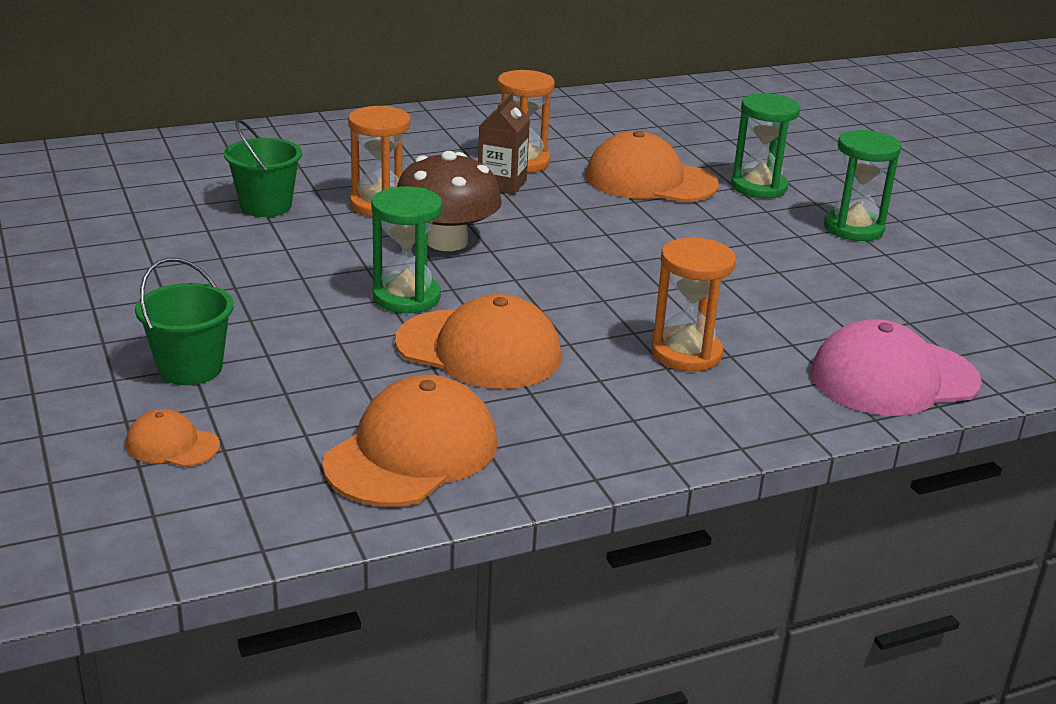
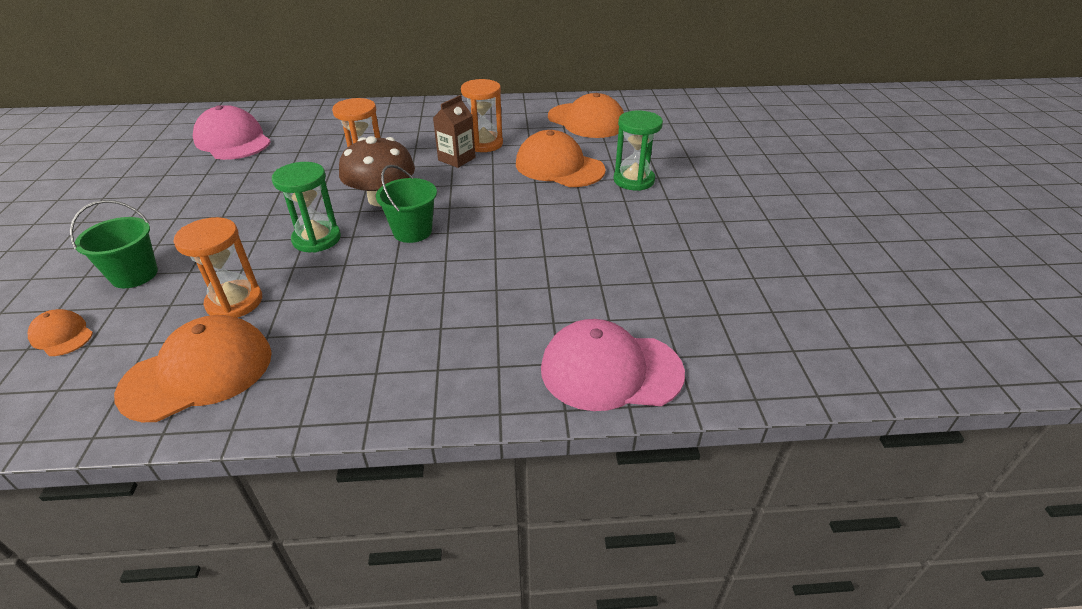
camera: 20 degrees right, 10 degrees up
(132, 192) = (233, 141): none -> pink cap
(266, 206) = (297, 159): green bucket -> green bucket (412, 231)
(479, 350) = (323, 290): orange cap -> orange cap (586, 121)
(686, 353) = (465, 317): orange hourglass -> orange hourglass (234, 302)
(853, 228) = (680, 223): green hourglass -> none

